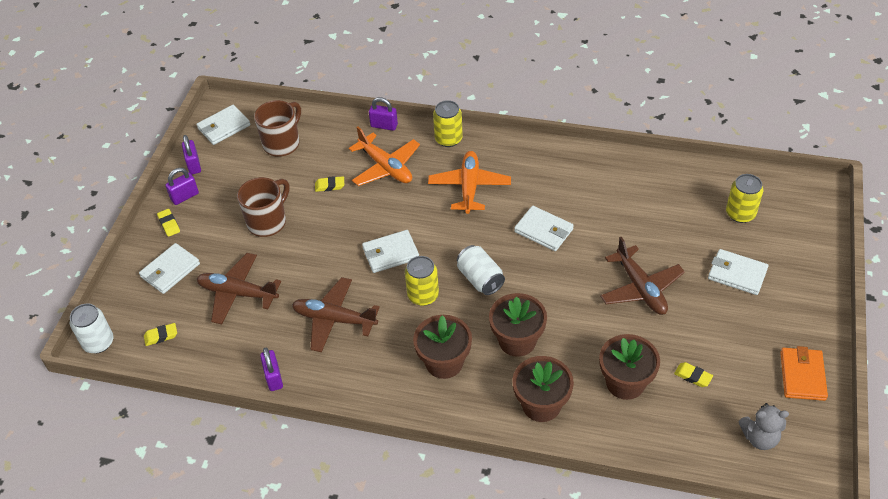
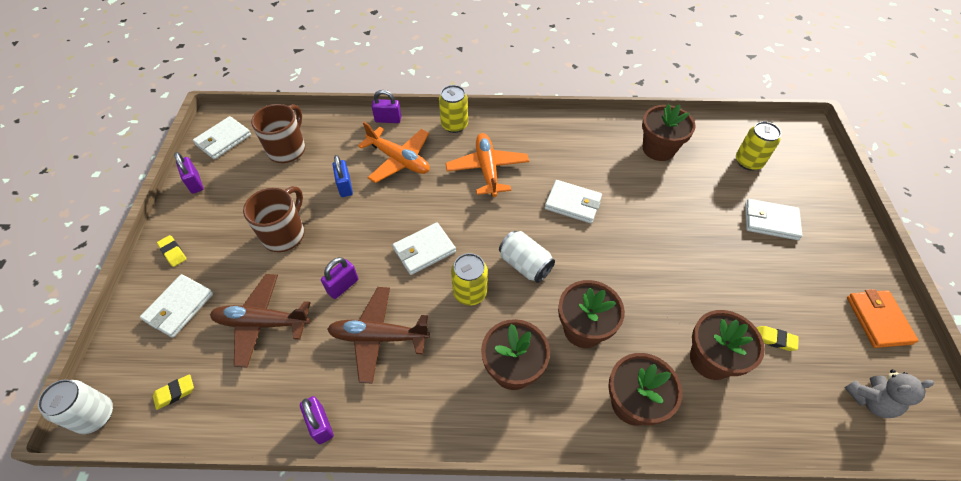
camera: 15 degrees left, 5 degrees up
(185, 196) = (188, 218): purple padlock -> purple padlock (343, 286)
(330, 186) = (345, 186): yellow eraser -> blue padlock
(640, 288) = (686, 250): brown plane -> none
(650, 189) = (658, 149): none -> brown flower pot

